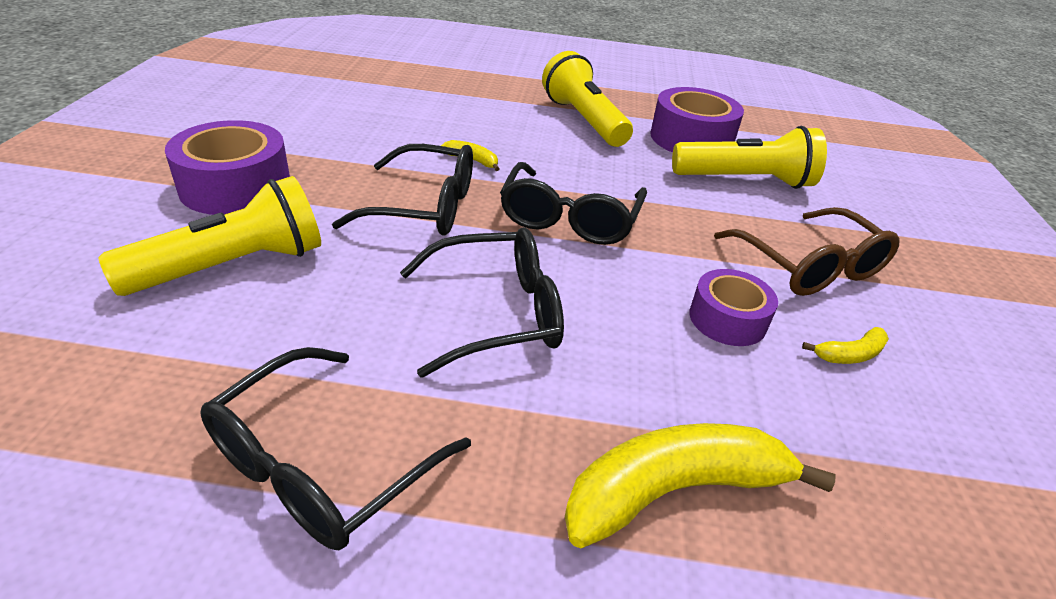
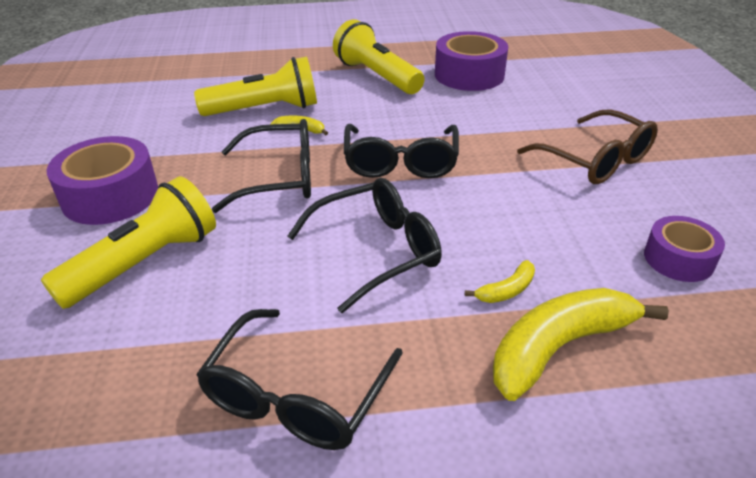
camera: 10 degrees left, 0 degrees up
(727, 319) = (550, 215): purple tape -> purple tape (678, 259)
(746, 181) = (524, 101): yellow flashlight -> yellow flashlight (265, 109)
(849, 354) = (645, 220): yellow banana -> yellow banana (506, 290)

